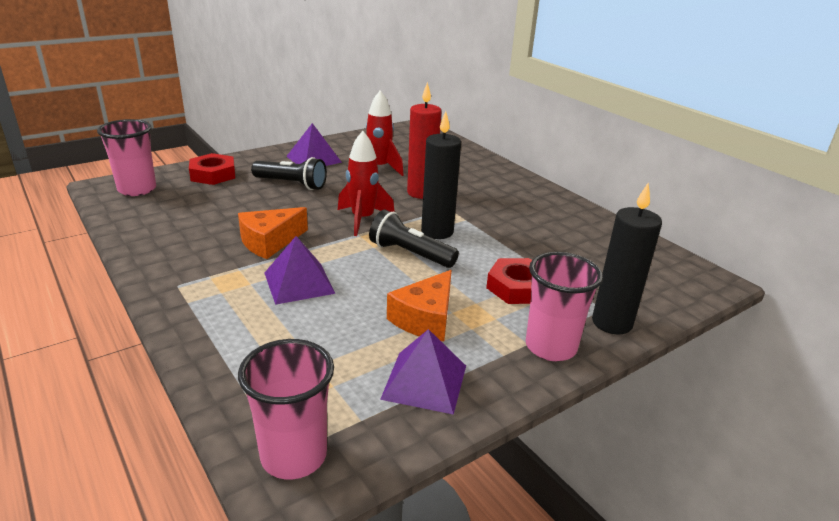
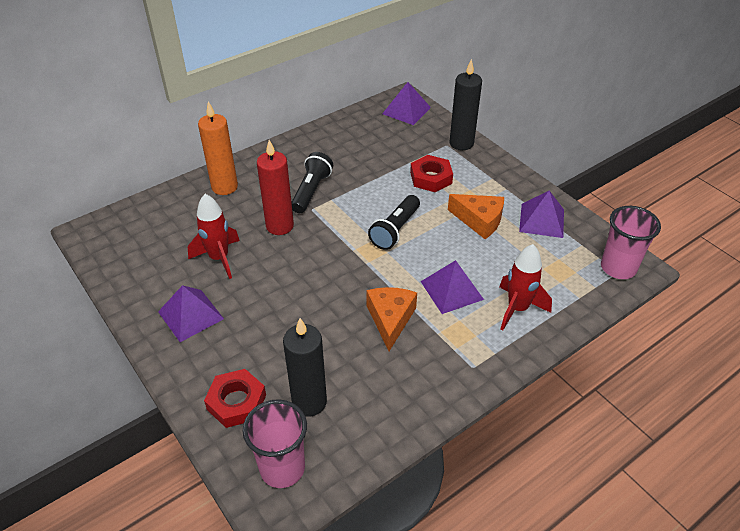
camera: 90 degrees left, 15 degrees up
(270, 242) = (390, 319): orange cheese -> orange cheese turned 135 degrees counterclockwise
(292, 184) = (263, 324): black flashlight -> black flashlight (311, 191)
(362, 220) = (339, 262): red rocket -> red rocket (517, 309)
(437, 232) = (356, 215): black candle -> black candle (309, 402)
(480, 170) = (224, 187): none -> orange candle
(550, 347) = (493, 169): pink cup -> none
(677, 280) = (406, 110): none -> purple pyramid

